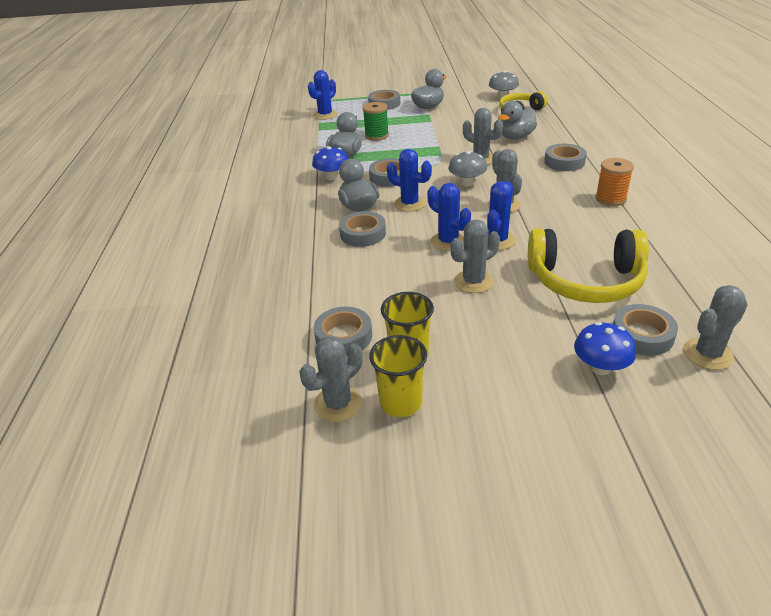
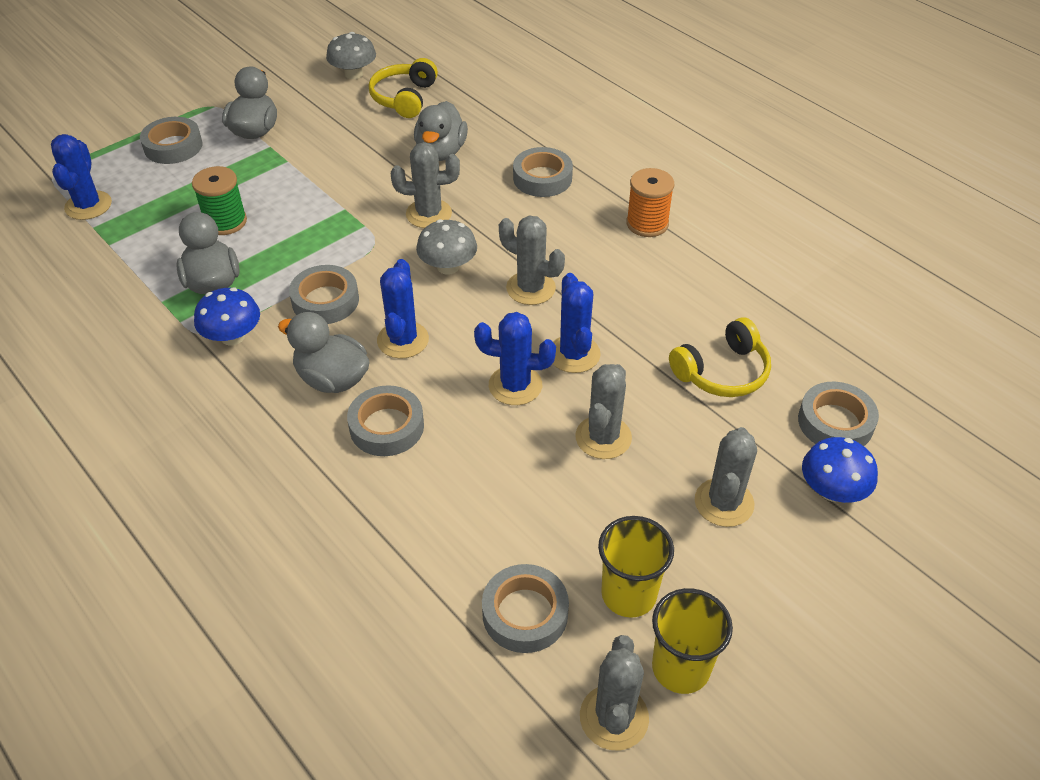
camera: 40 degrees left, 10 degrees up
(410, 203) = (403, 340): blue cactus -> blue cactus turned 75 degrees counterclockwise
(585, 281) = (722, 372): yellow headphones -> yellow headphones, size x0.61
(707, 354) = (908, 415): grey cactus -> grey cactus (724, 503)

